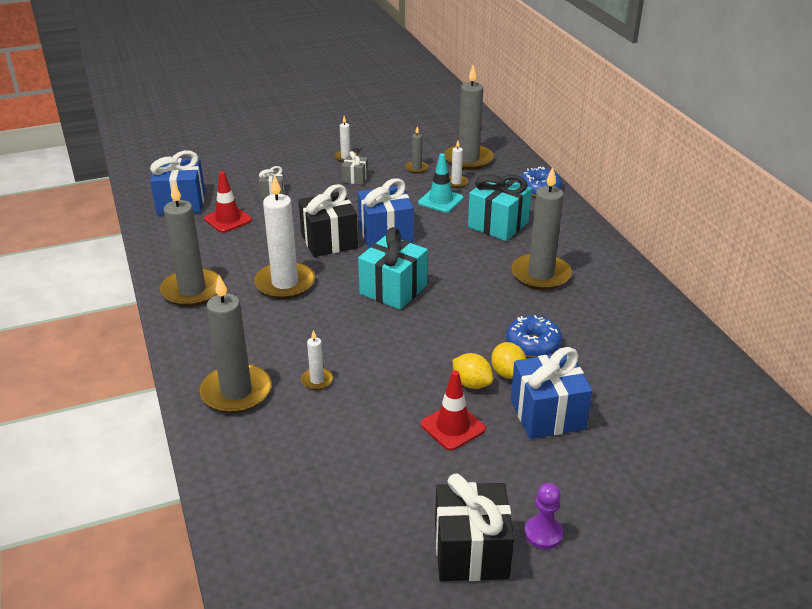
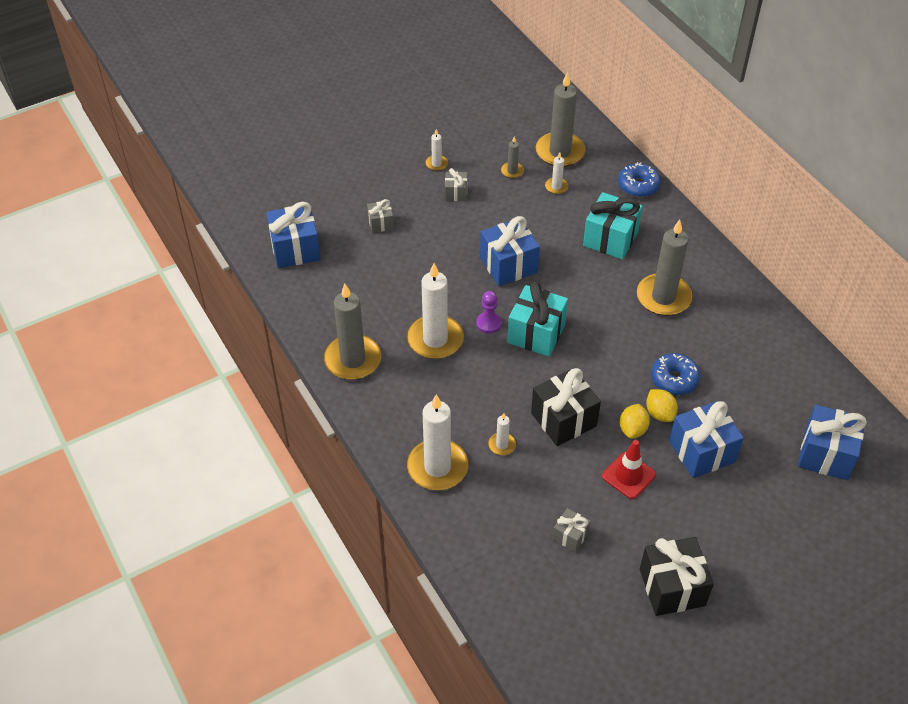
camera: 10 degrees left, 15 degrees up
(228, 219) = (351, 266): red traffic cone -> none
(236, 392) = (437, 467): grey candle -> white candle
(329, 241) = (458, 281): black gift -> black gift (563, 419)
(362, 478) = (570, 536): none -> grey gift
(440, 200) = (548, 213): turquoise traffic cone -> none
(471, 383) = (633, 429): yellow lemon -> yellow lemon turned 75 degrees clockwise
(543, 533) = (722, 563): purple pawn -> purple pawn (488, 323)
(700, 435) = (826, 454): none -> blue gift

